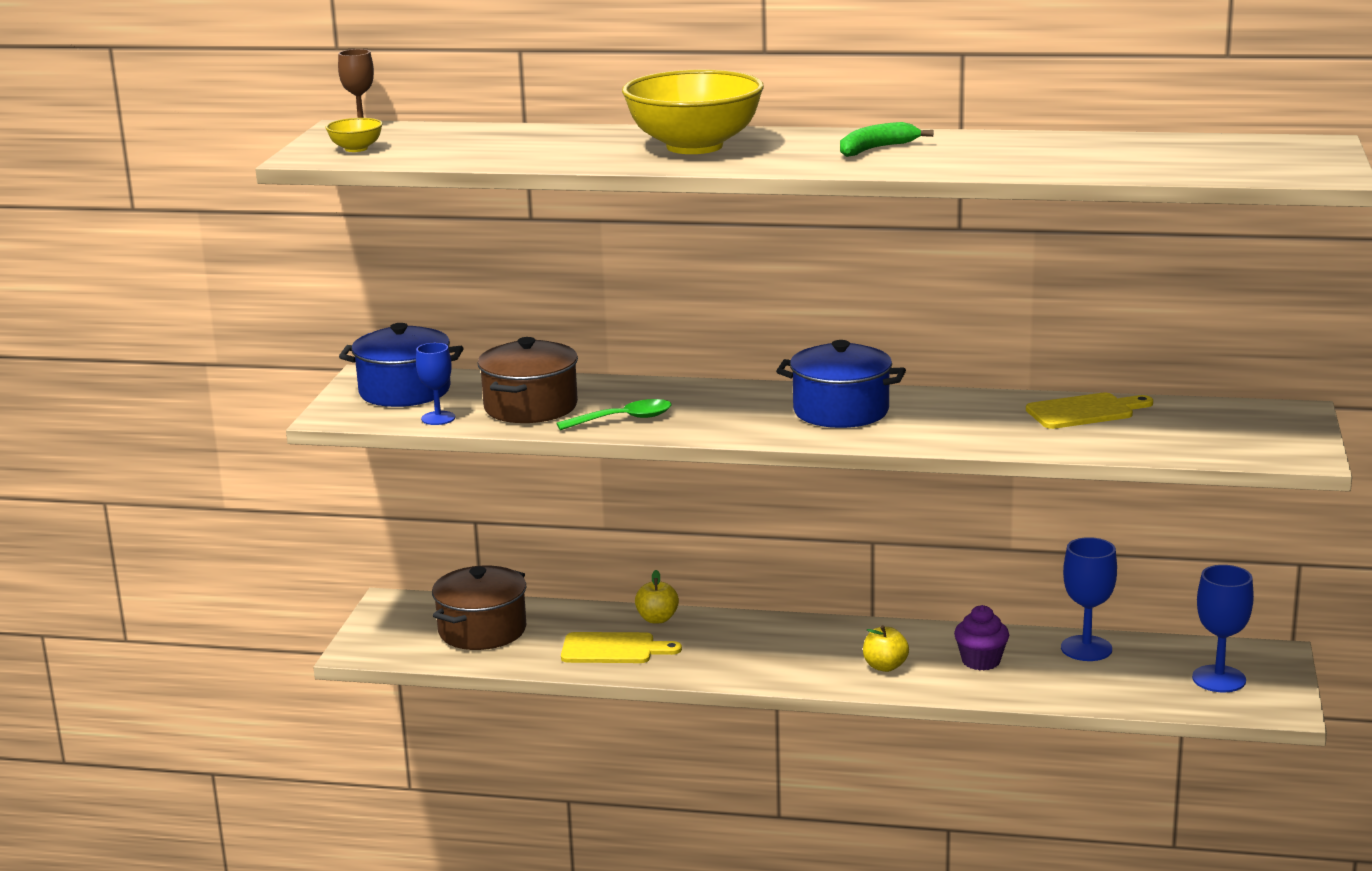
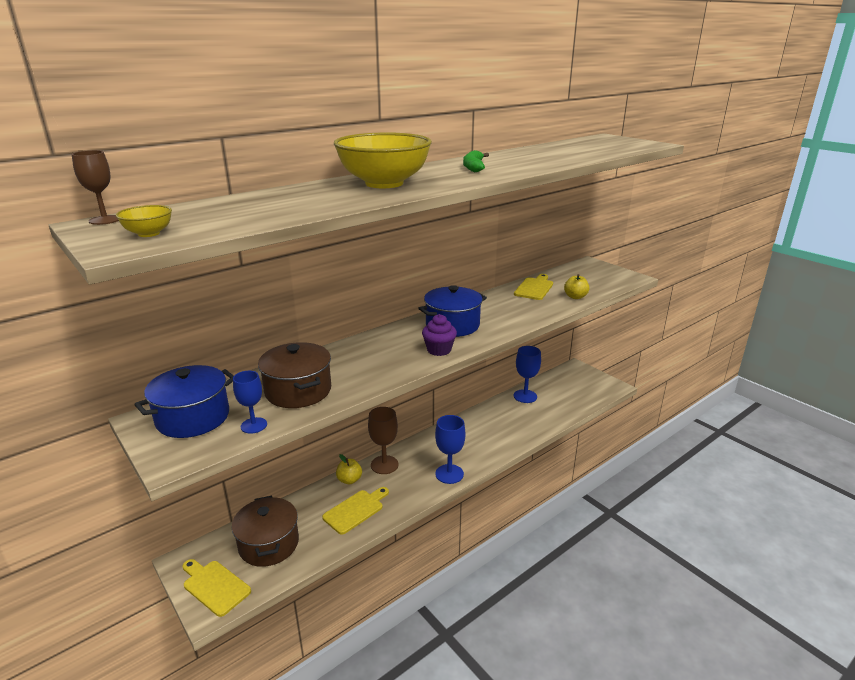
camera: 50 degrees left, 5 degrees up
(387, 636) = (214, 586): none -> yellow cutting board
(623, 419) = (365, 374): green spoon -> none
(724, 625) = (384, 465): none -> brown goblet
(885, 666) = (478, 445): yellow apple -> yellow apple (575, 297)
(981, 661) = (504, 422): purple cupcake -> purple cupcake (439, 350)
(1219, 679) = (579, 385): blue goblet -> blue goblet (449, 474)

